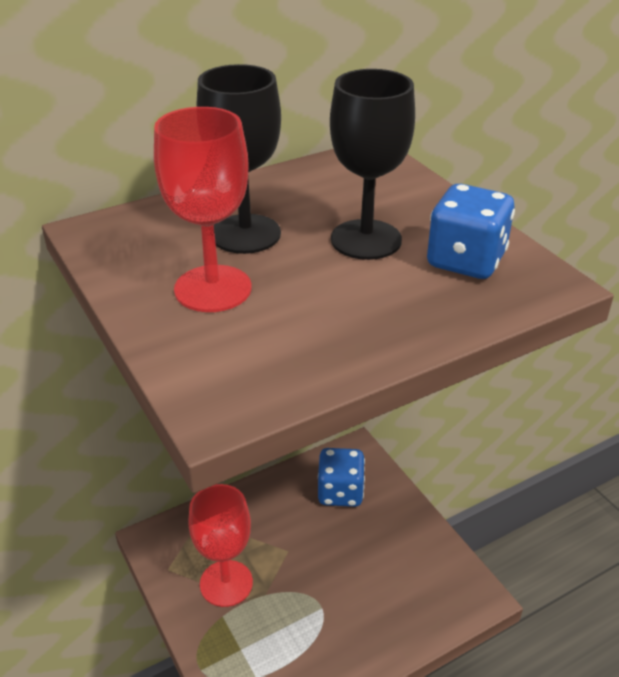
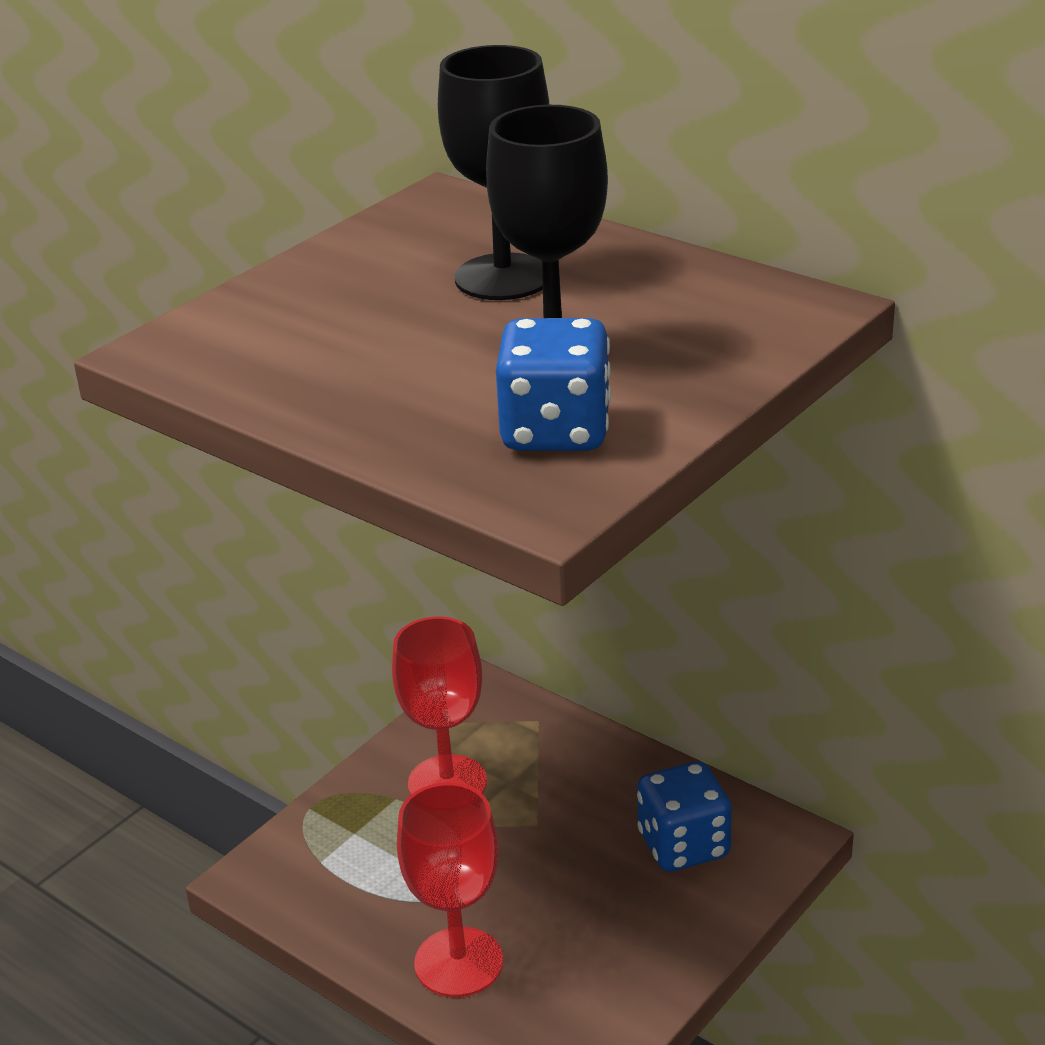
camera: 70 degrees right, 5 degrees down
(213, 289) = (369, 291): red goblet -> red goblet (458, 962)

